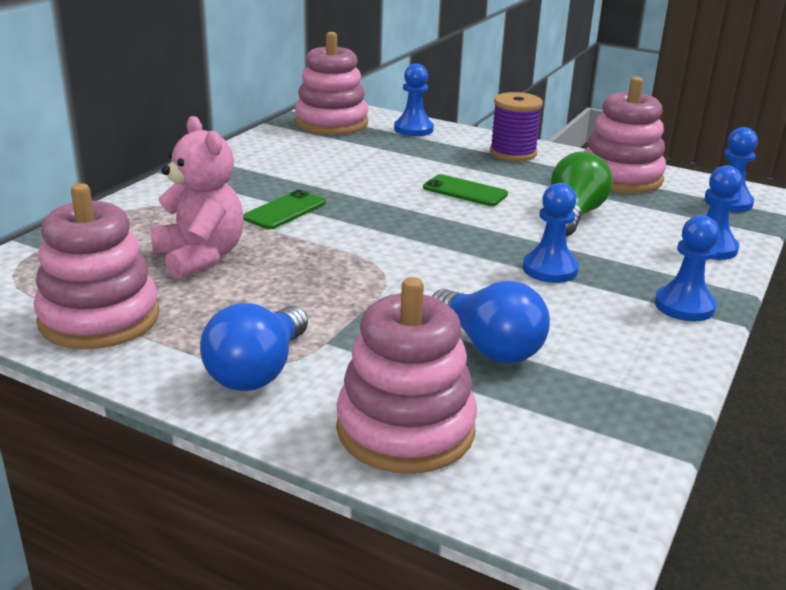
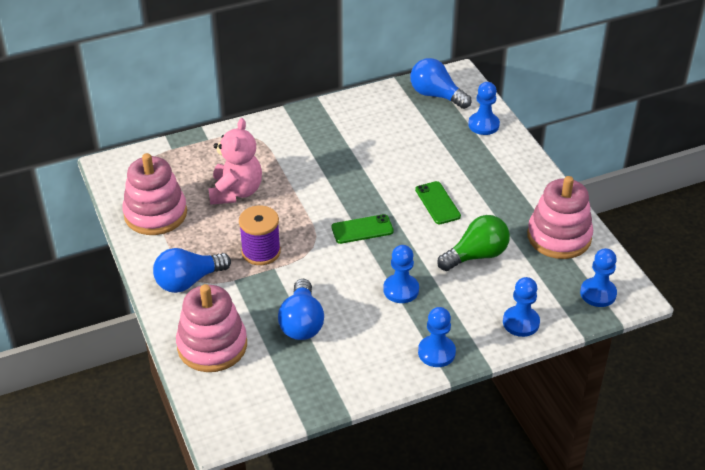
camera: 40 degrees right, 15 degrees up
(285, 210) = (315, 173): green phone -> green phone (362, 229)
(331, 123) = (436, 95): pink stacking toy -> blue light bulb
(513, 153) = (519, 179): purple spool -> purple spool (261, 252)

